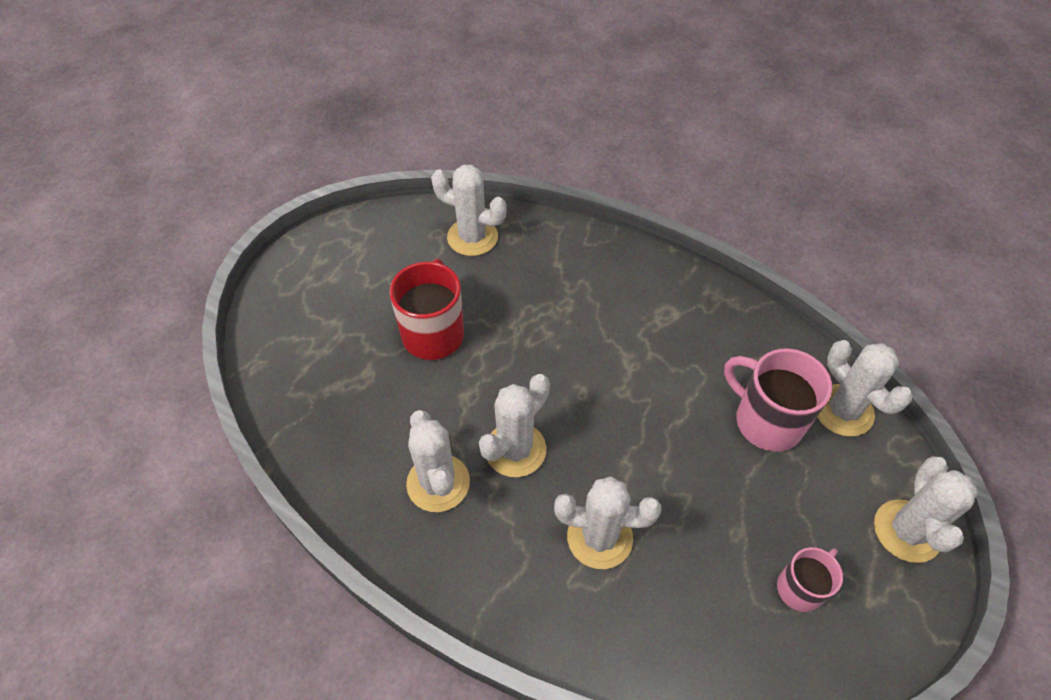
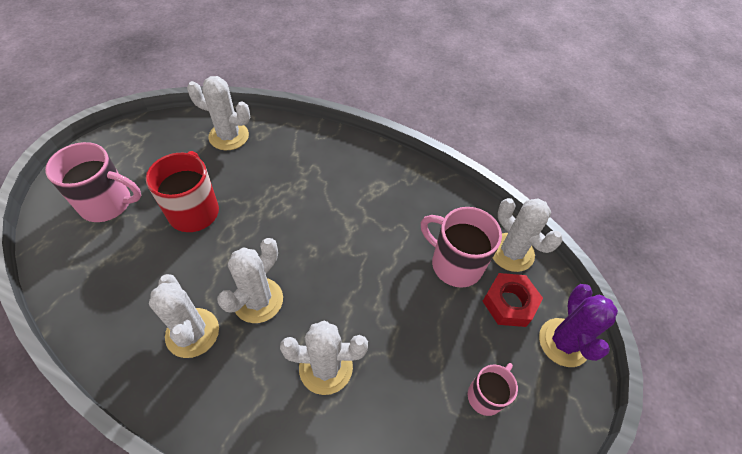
camera: 10 degrees left, 0 degrees up
(328, 318) = (107, 204): none -> pink mug
(836, 476) = (509, 303): none -> red nut
(906, 531) = (563, 342): white cactus -> purple cactus

